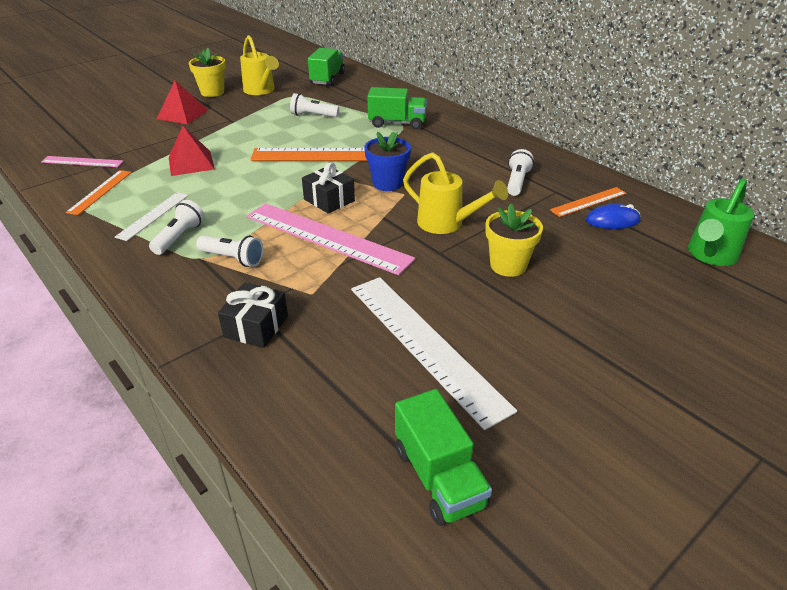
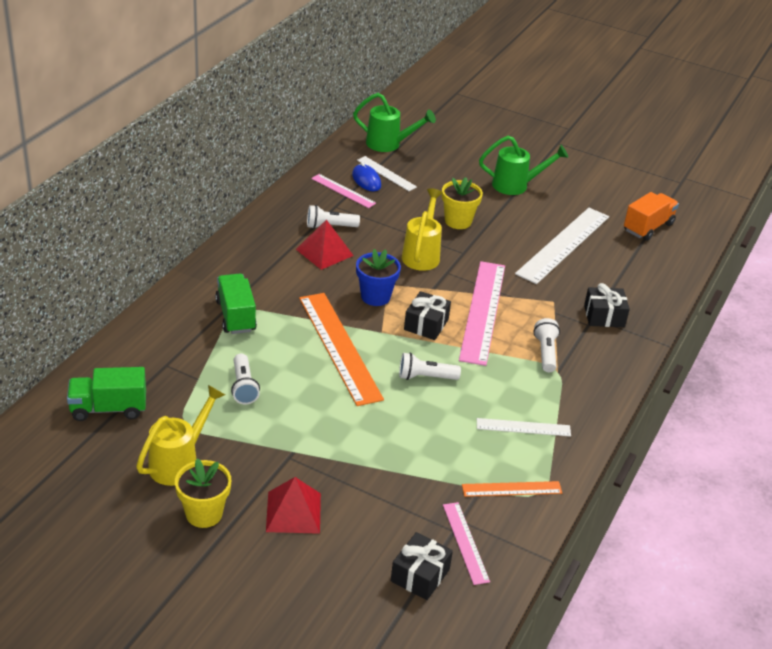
camera: 115 degrees left, 0 degrees up
(81, 141) = (420, 575): none -> black gift
(179, 237) = (541, 395): white flashlight -> white flashlight (425, 377)
(191, 163) = (414, 445): red pyramid -> red pyramid (324, 252)
(439, 477) = (648, 227): green truck -> orange truck
(588, 201) = (343, 191): orange ruler -> pink ruler
(596, 347) = (516, 185): none -> green watering can
(629, 238) = (386, 173): none -> white ruler

